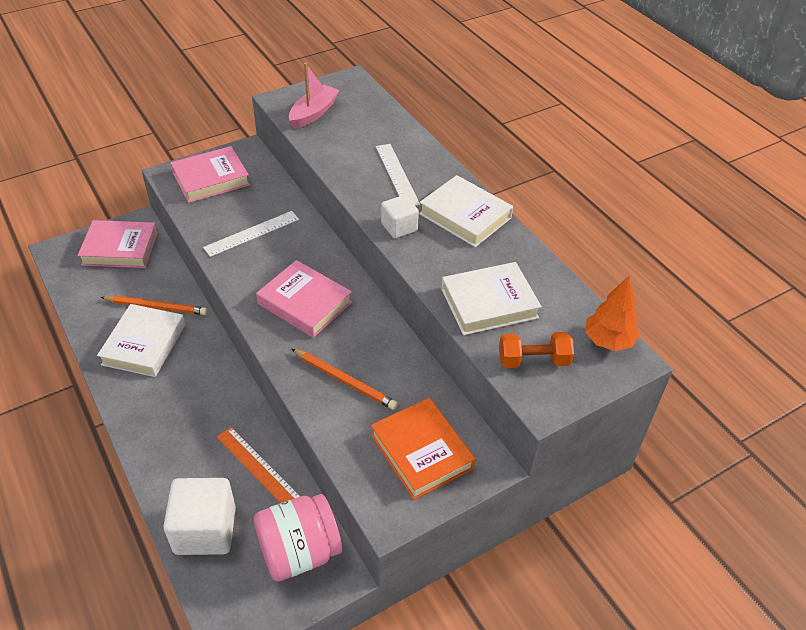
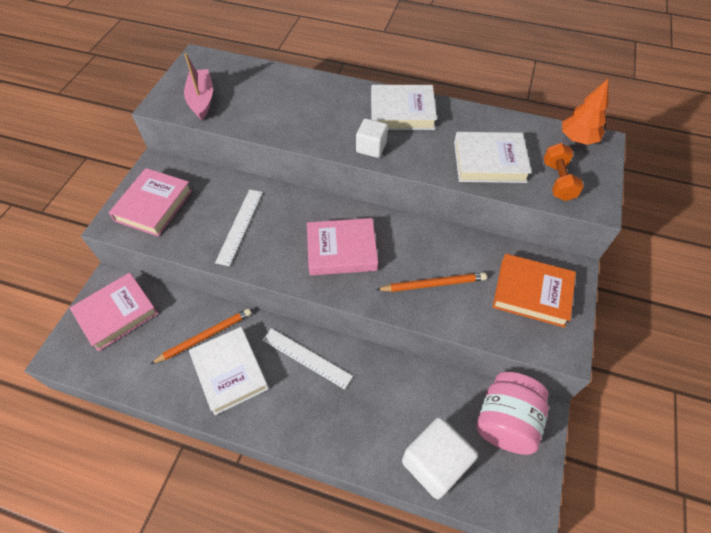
camera: 40 degrees left, 10 degrees up
(258, 467) = (416, 390): orange ruler -> none
(397, 175) = (322, 110): white ruler -> white ruler (306, 358)
(489, 303) = (489, 162): white book -> white book turned 60 degrees clockwise
(533, 360) = (558, 181): orange dumbbell -> orange dumbbell turned 45 degrees counterclockwise

